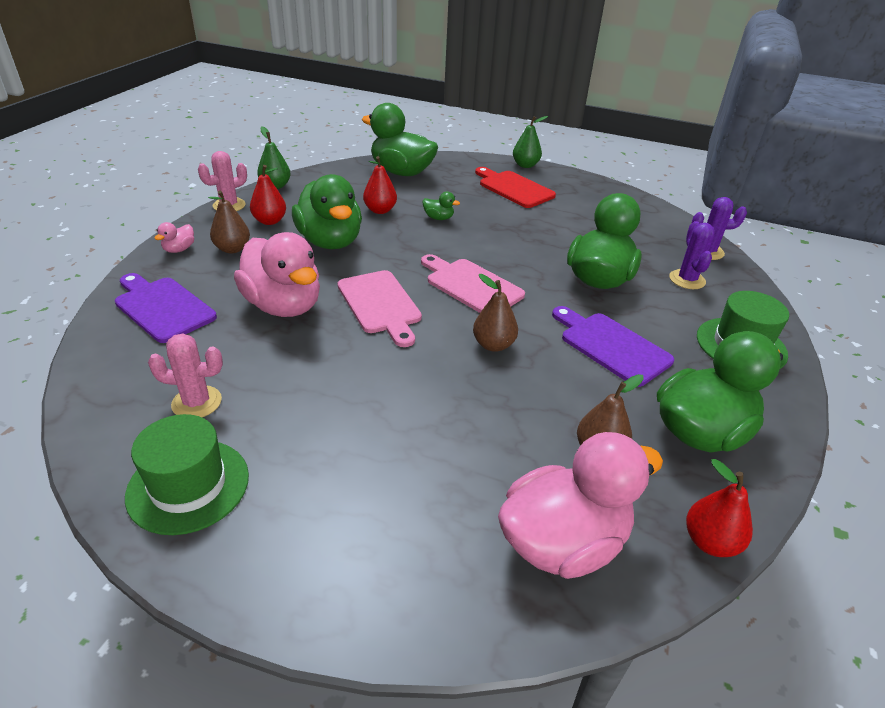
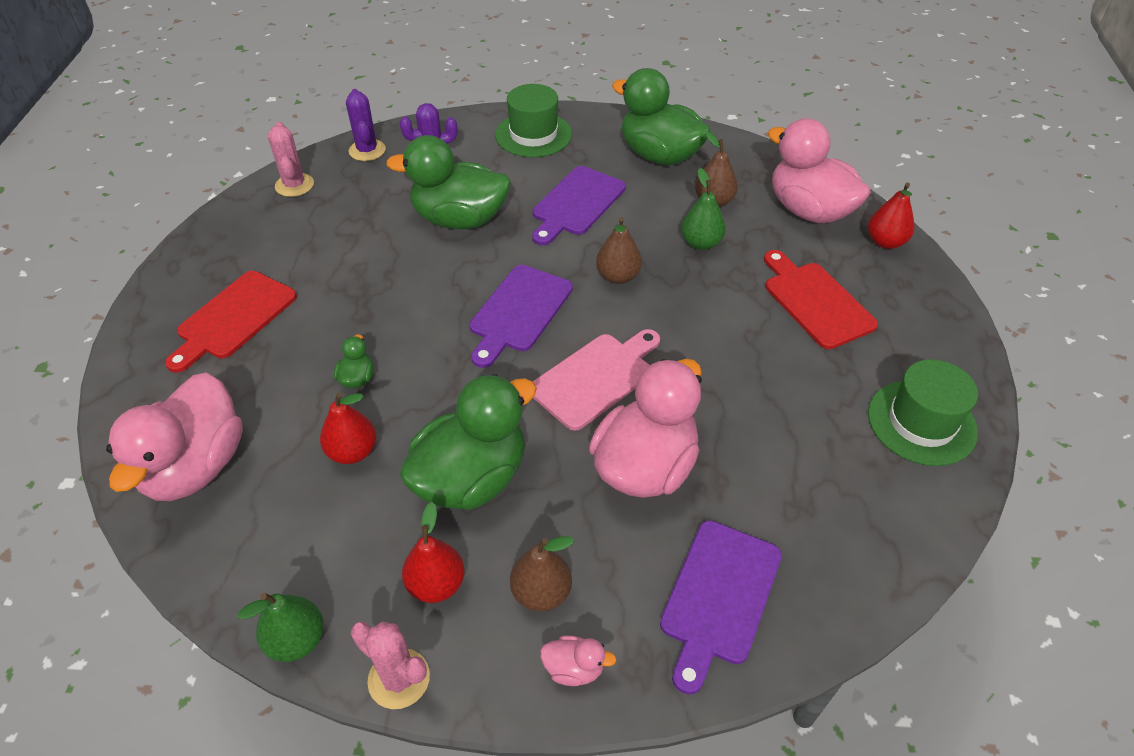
camera: 105 degrees left, 10 degrees up
(197, 402) = (837, 467): pink cactus -> pink cactus (294, 185)
(395, 474) = (815, 301): none -> red cutting board
(401, 172) = (195, 467): green duck -> pink duck
(471, 285) = (518, 312): pink cutting board -> purple cutting board
(525, 165) = (140, 319): green pear -> green pear (700, 243)
(710, 542) = (760, 153): red pear -> red pear (885, 242)

